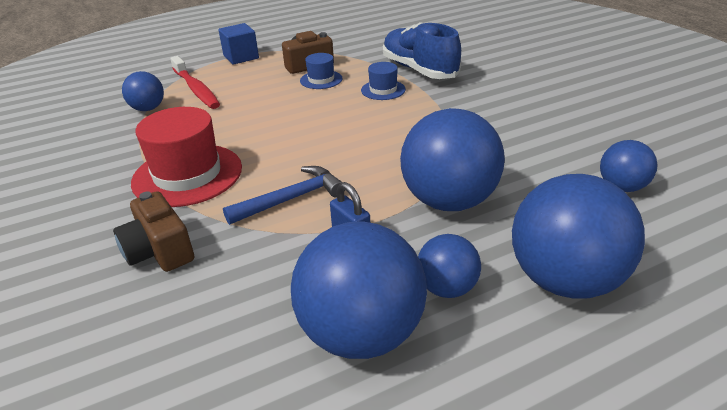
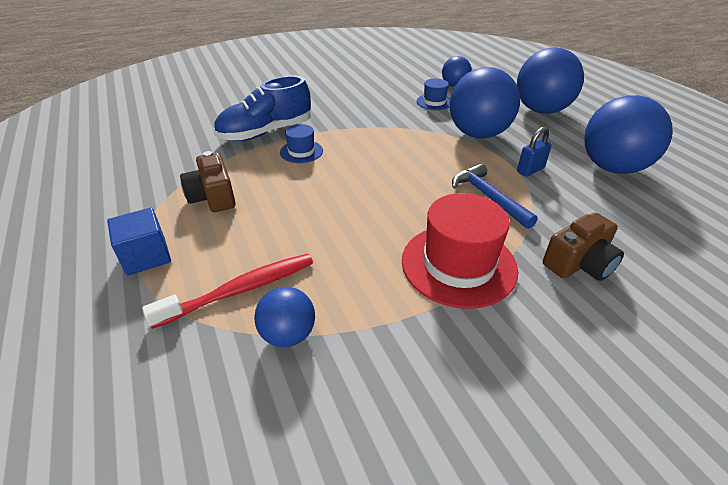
camera: 90 degrees left, 5 degrees up
(321, 80) = (260, 186): blue hat -> blue hat (434, 102)
(447, 288) = (562, 141): blue ball -> none

